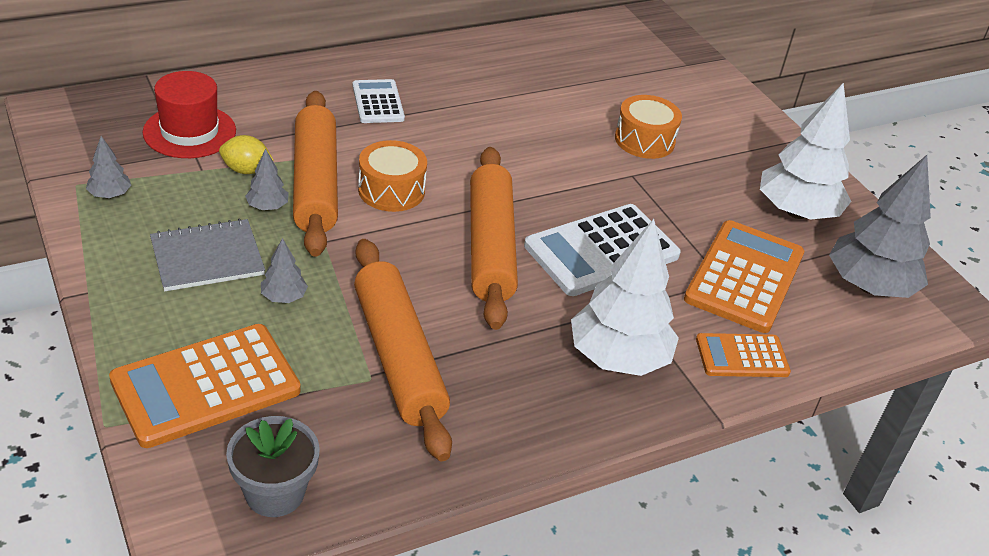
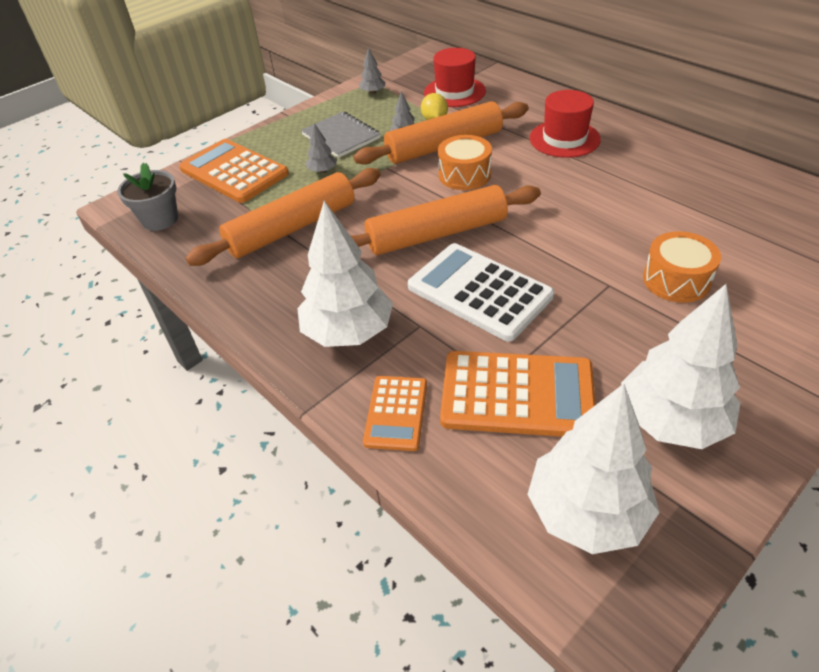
camera: 80 degrees right, 5 degrees up
(378, 102) = (564, 139): white calculator -> red hat
(742, 356) = (396, 413): orange calculator -> orange calculator turned 150 degrees counterclockwise
(869, 286) = (586, 512): grey tree -> white tree

